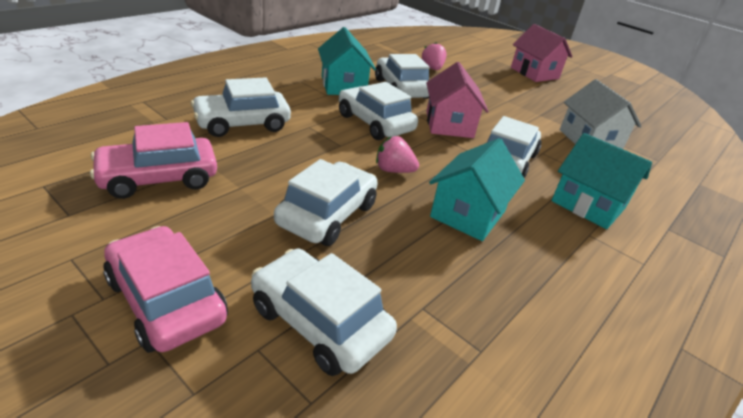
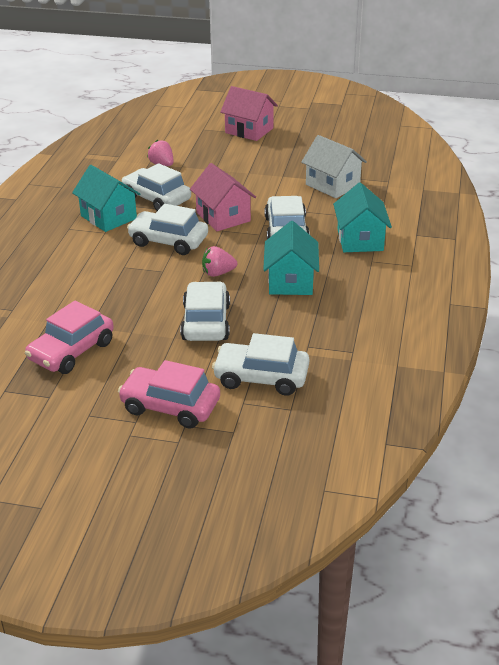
camera: 25 degrees left, 0 degrees up
(242, 123) = (73, 287): white car -> none
(588, 205) = (360, 240): turquoise house -> turquoise house turned 75 degrees clockwise

